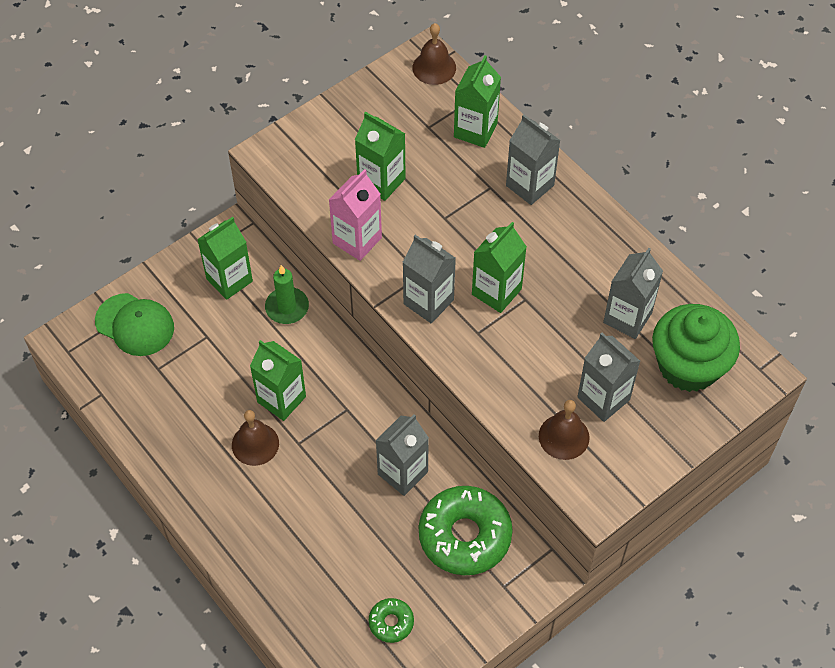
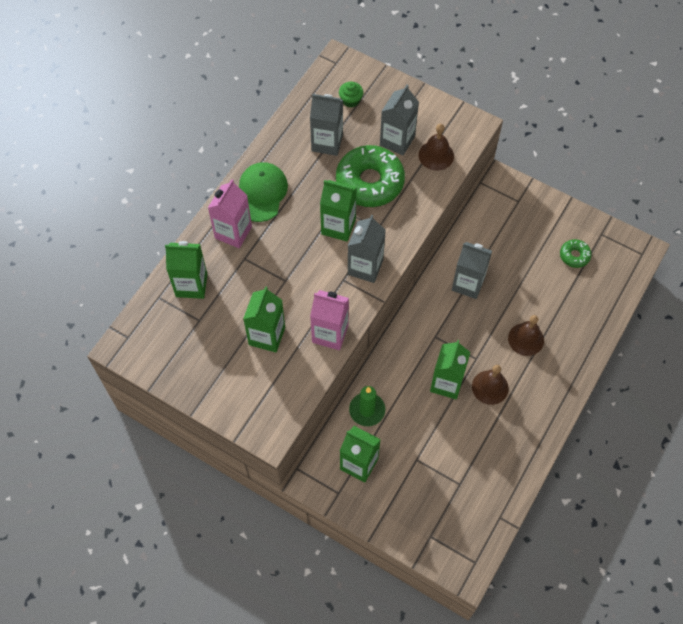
camera: 110 degrees left, 5 degrees up
(135, 325) = (429, 520): green cap -> green cap (261, 193)
(434, 67) = (133, 336): brown bell -> brown bell (526, 339)
(465, 536) = (495, 233): green donut -> green donut (370, 182)
(530, 185) = (233, 232): grey carton -> pink carton
(688, 366) = (350, 100): green cupcake -> green cupcake, size x0.41

